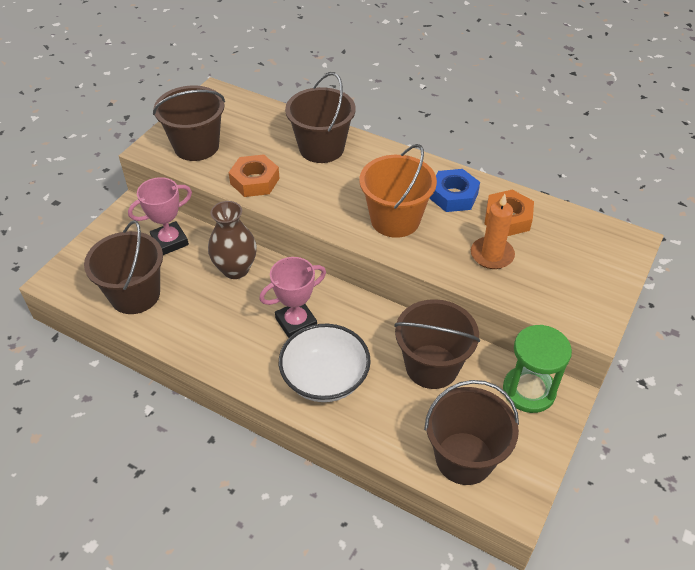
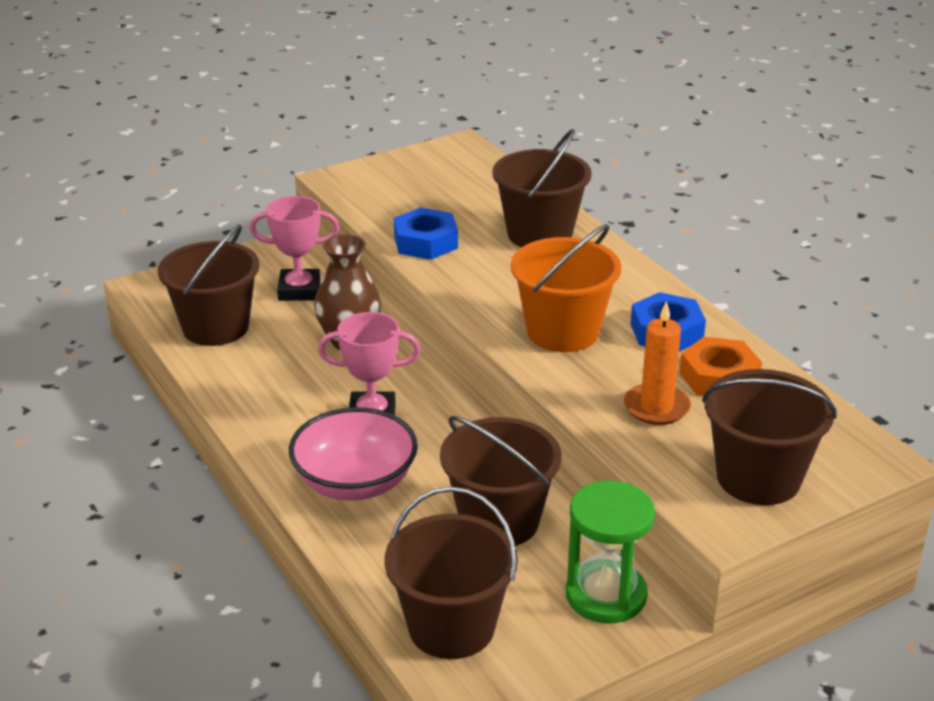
camera: 30 degrees right, 15 degrees down
(196, 146) = (389, 190): brown bucket -> brown bucket (758, 478)
(255, 181) = (426, 242): orange nut -> blue nut
(325, 379) = (355, 483): white bowl -> pink bowl

